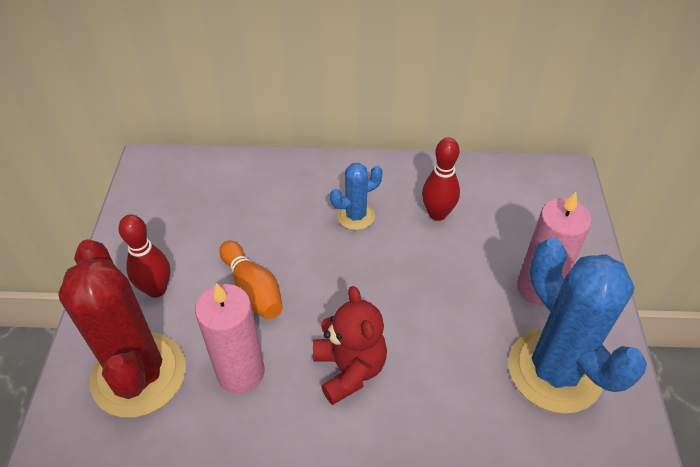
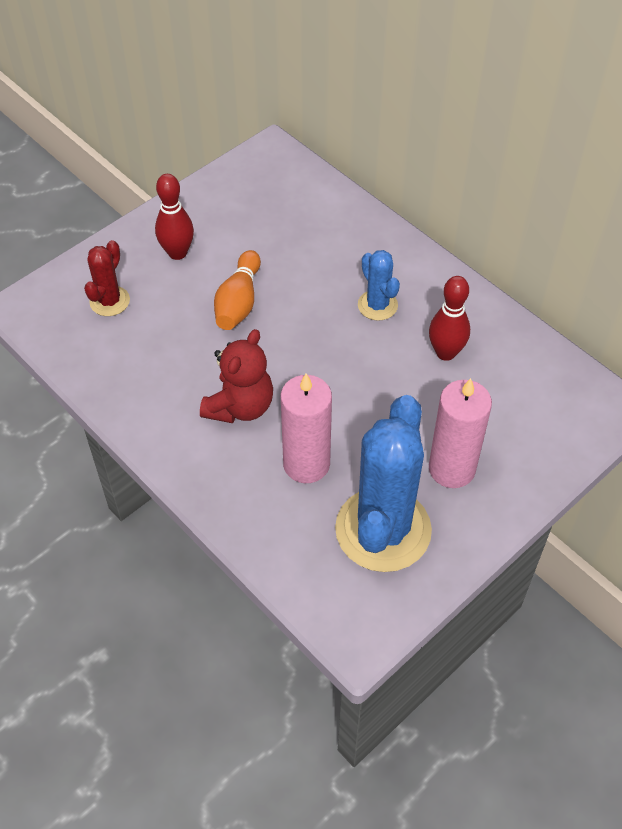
camera: 45 degrees right, 5 degrees up
(139, 374) = (109, 301): red cactus -> red cactus, size x0.48
(240, 372) = (170, 350): pink candle -> pink candle (306, 464)
(356, 216) = (377, 305): blue cactus -> blue cactus turned 45 degrees clockwise

